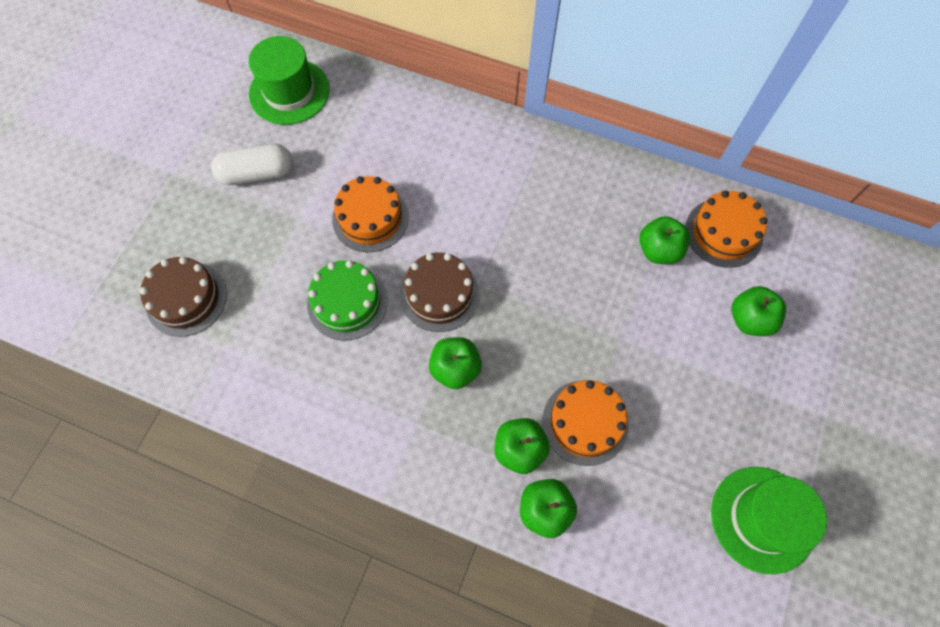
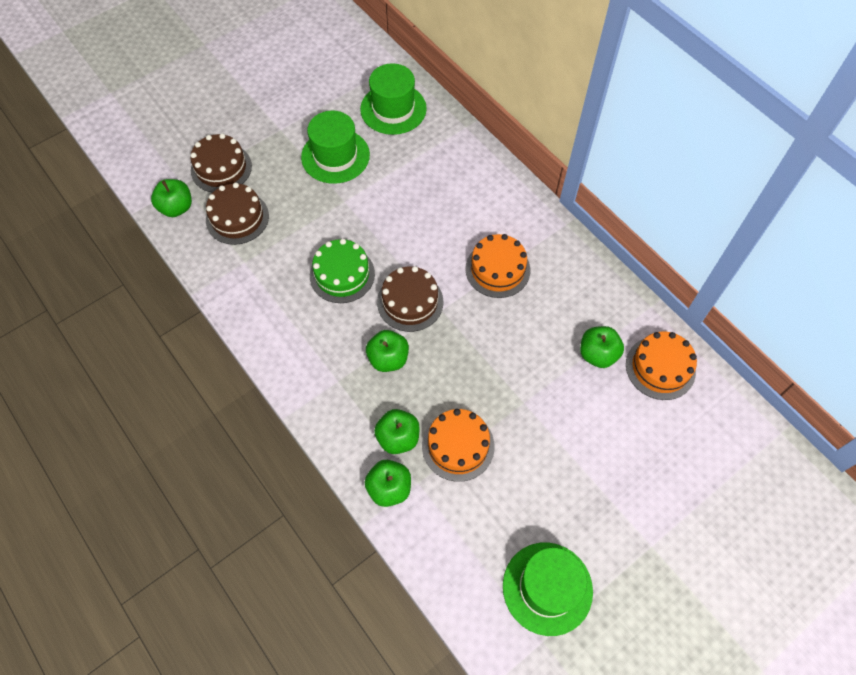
camera: 30 degrees right, 5 degrees down
(130, 250) = (221, 168): none -> brown cake
(257, 173) = (335, 156): white capsule -> green hat
(370, 218) = (395, 224): orange cake -> orange cake (497, 269)
(750, 319) = (637, 442): green apple -> green apple (176, 208)

